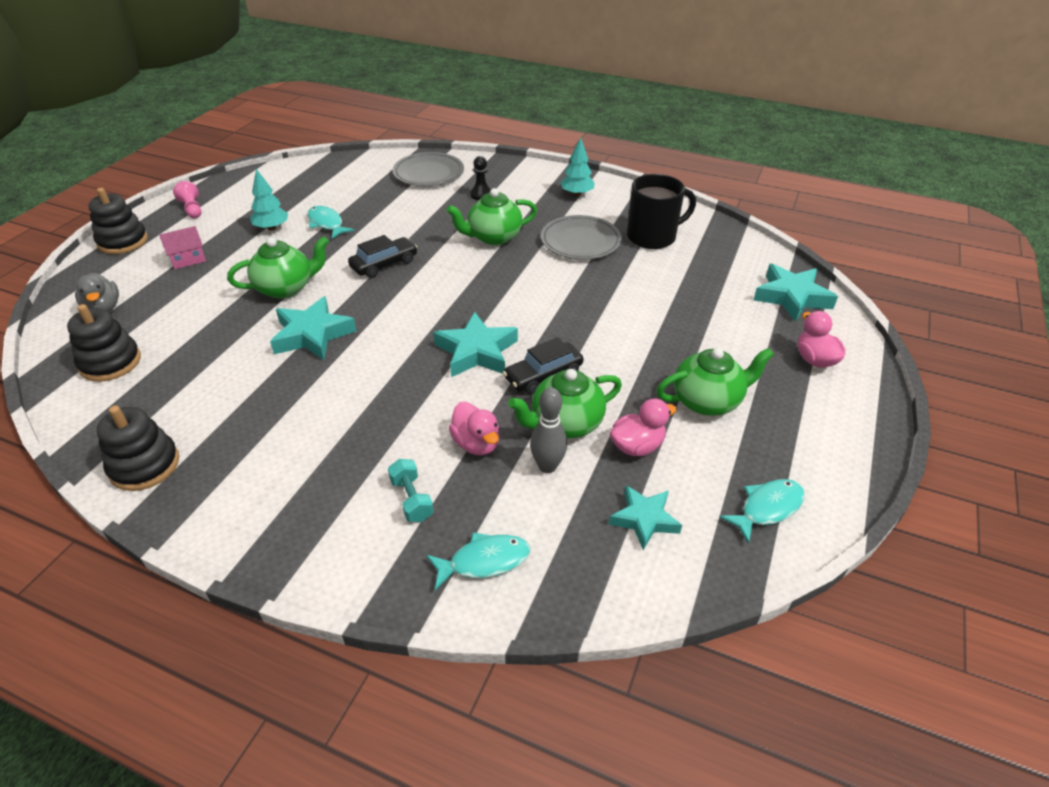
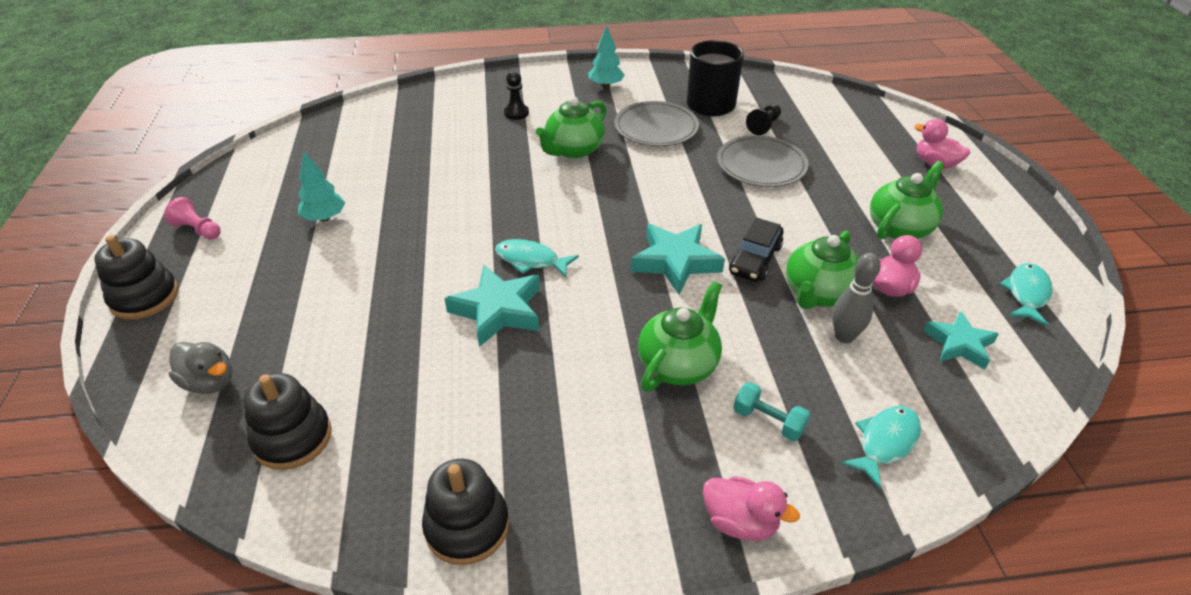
camera: 30 degrees left, 0 degrees up
(188, 259) = (258, 287): pink house -> none
(286, 288) = (414, 275): green teapot -> green teapot (678, 364)
(326, 224) = (384, 193): turquoise fish -> turquoise fish (531, 260)
(384, 264) = (494, 213): black car -> none
(428, 173) = (439, 107): grey plate -> grey plate (761, 165)
(476, 443) = (767, 344): pink duck -> pink duck (740, 522)
(679, 270) = (764, 126): none -> black pawn
(791, 297) = (868, 119): turquoise star -> none

